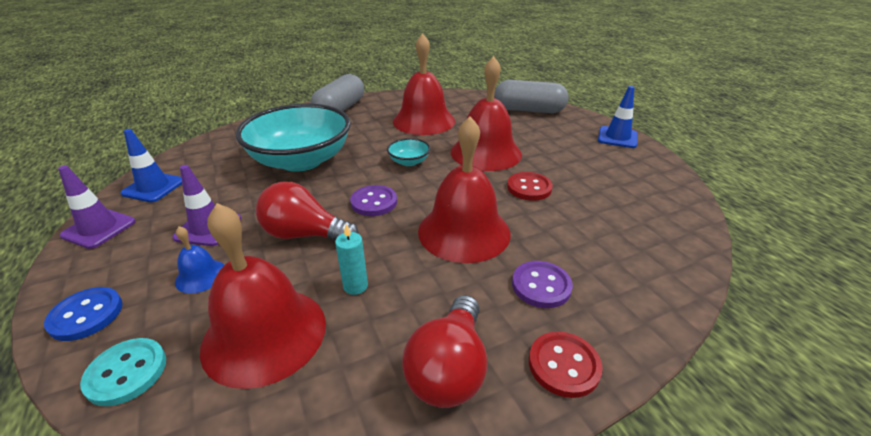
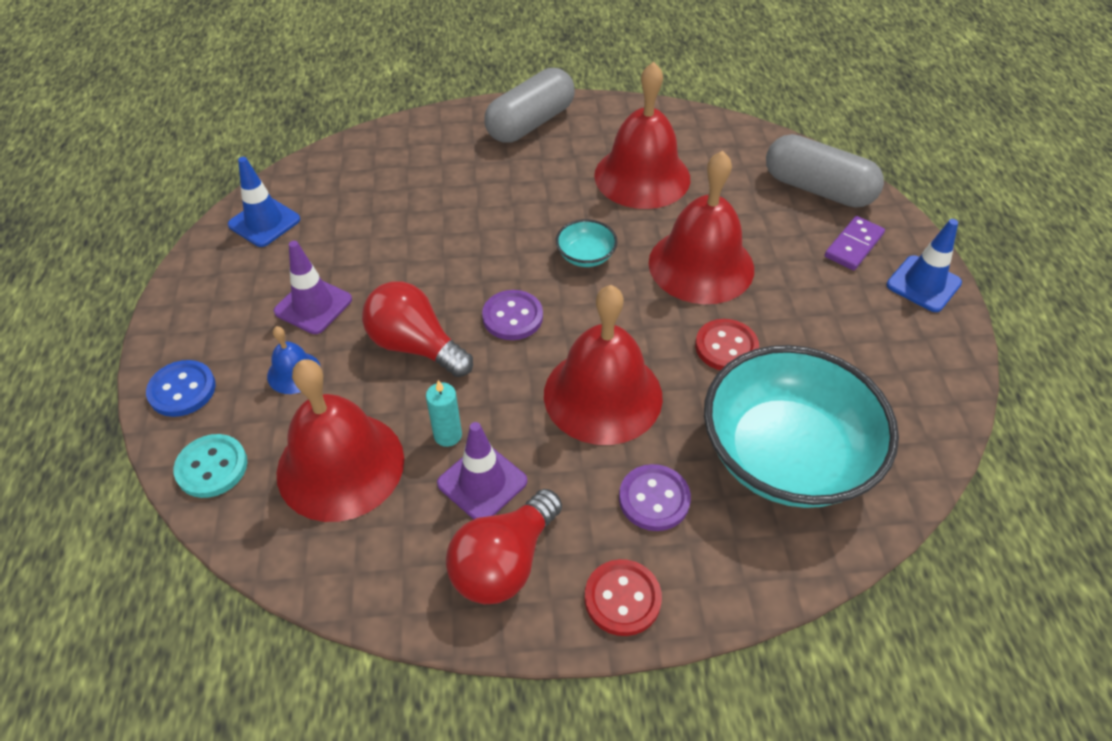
camera: 20 degrees right, 15 degrees up
(99, 228) = (201, 274): purple traffic cone -> purple traffic cone (482, 482)
(301, 160) = (446, 218): turquoise bowl -> turquoise bowl (786, 455)
(566, 129) = (853, 245): none -> purple domino

